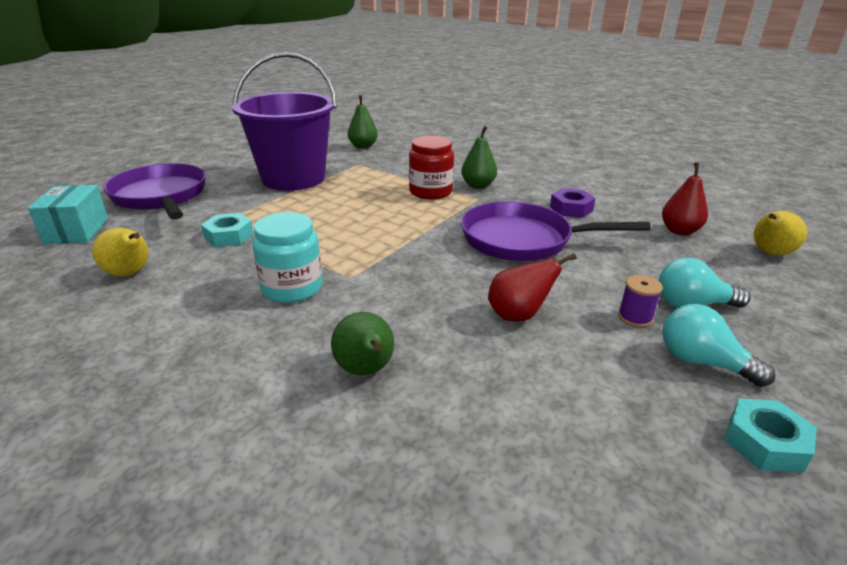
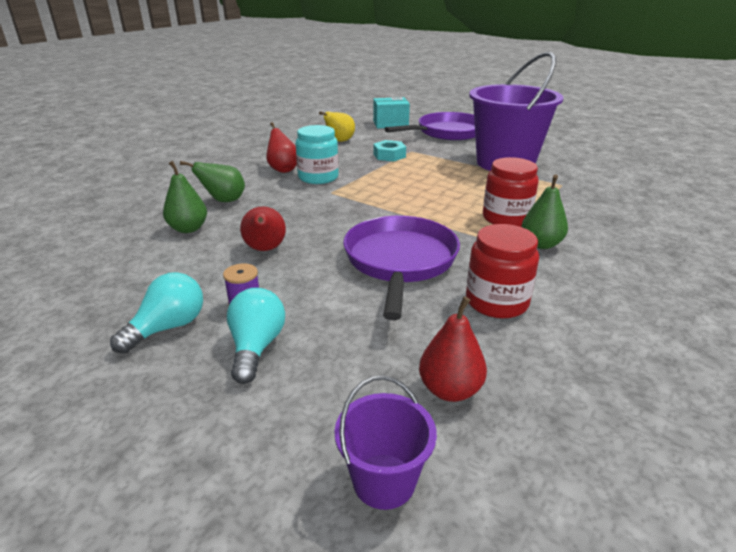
camera: 90 degrees right, 0 degrees up
(242, 321) = (283, 169): none -> red pear
(363, 146) = (621, 184): green pear -> green pear (188, 229)
(571, 209) = (496, 302): purple nut -> red jar
(765, 443) = (69, 333): turquoise nut -> none
(769, 253) = (384, 481): yellow pear -> purple bucket

